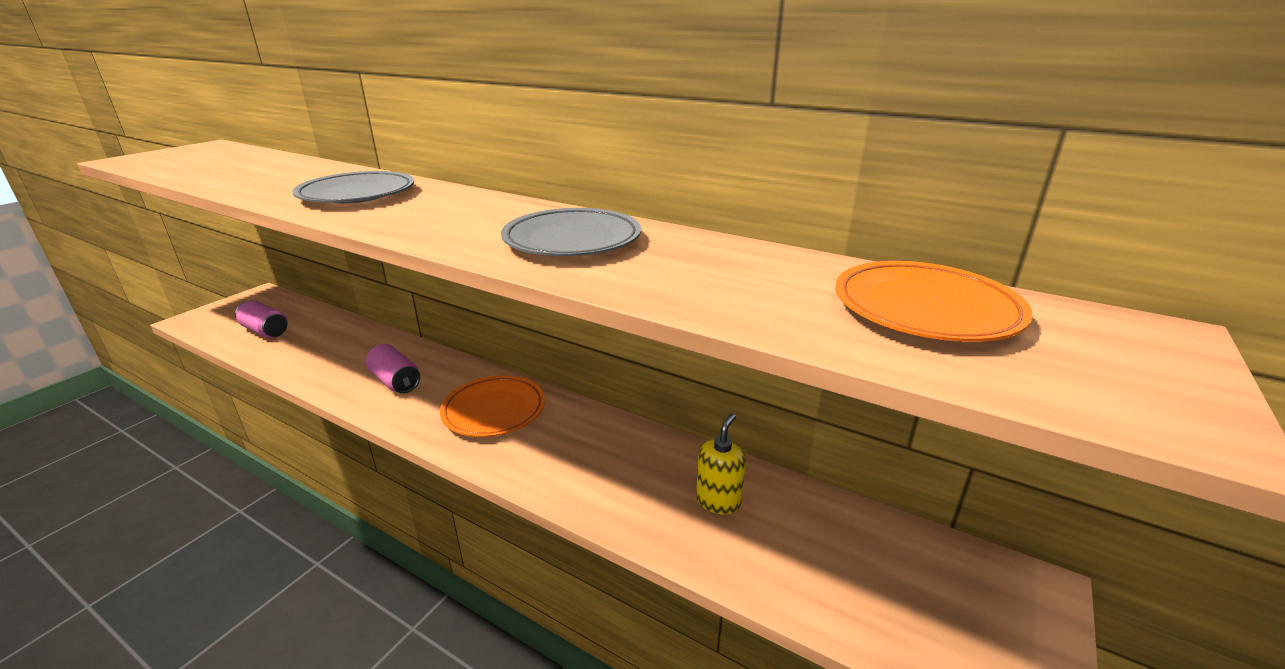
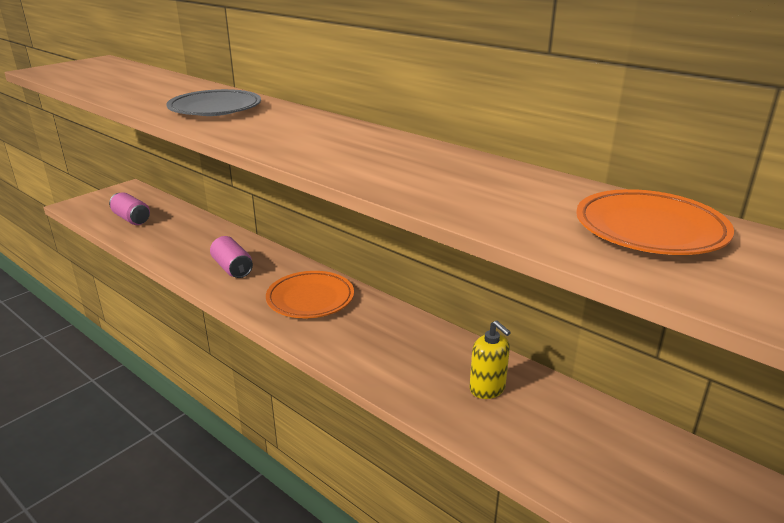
camera: 10 degrees right, 0 degrees up
(572, 240) = (379, 156): grey plate -> none
(718, 501) = (487, 389): yellow soap dispenser -> yellow soap dispenser turned 105 degrees clockwise

